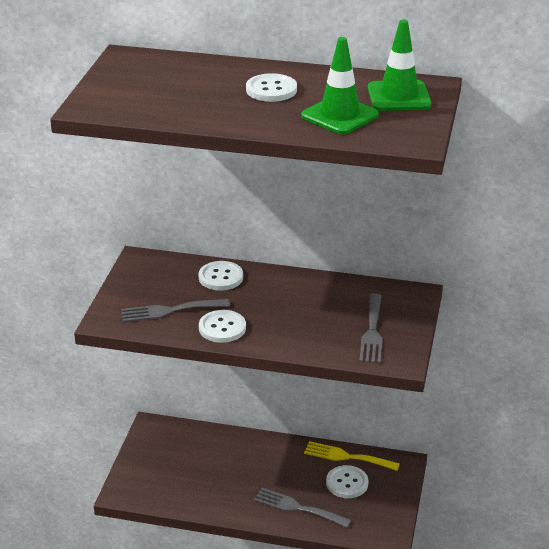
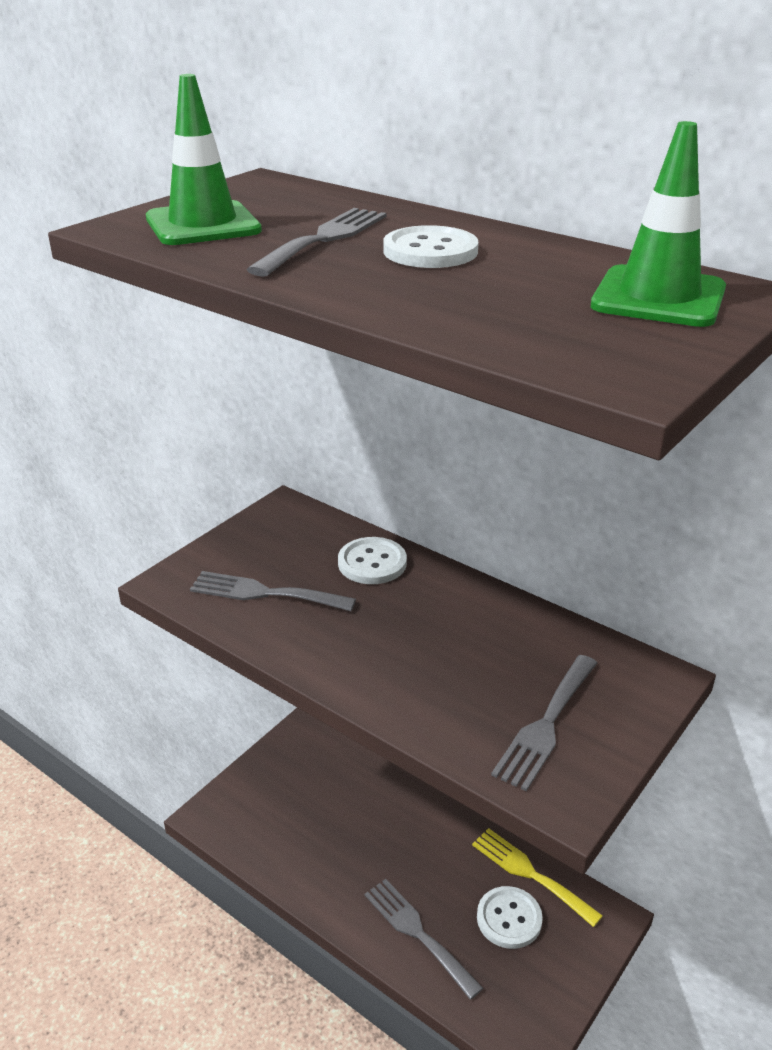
camera: 25 degrees right, 0 degrees up
(210, 92) = (324, 239): none -> grey fork
(222, 328) = (316, 643): white button -> none
(339, 115) = (512, 306): green traffic cone -> green traffic cone (203, 225)

